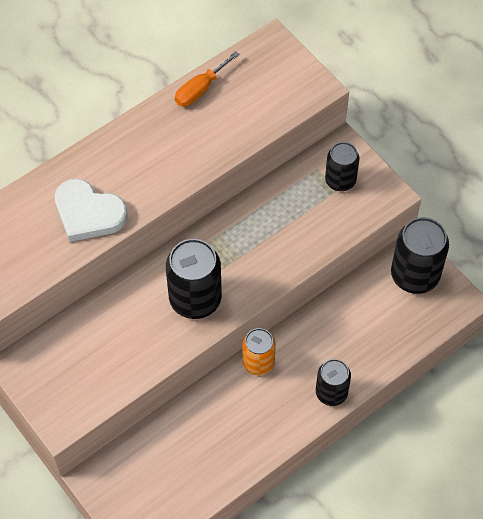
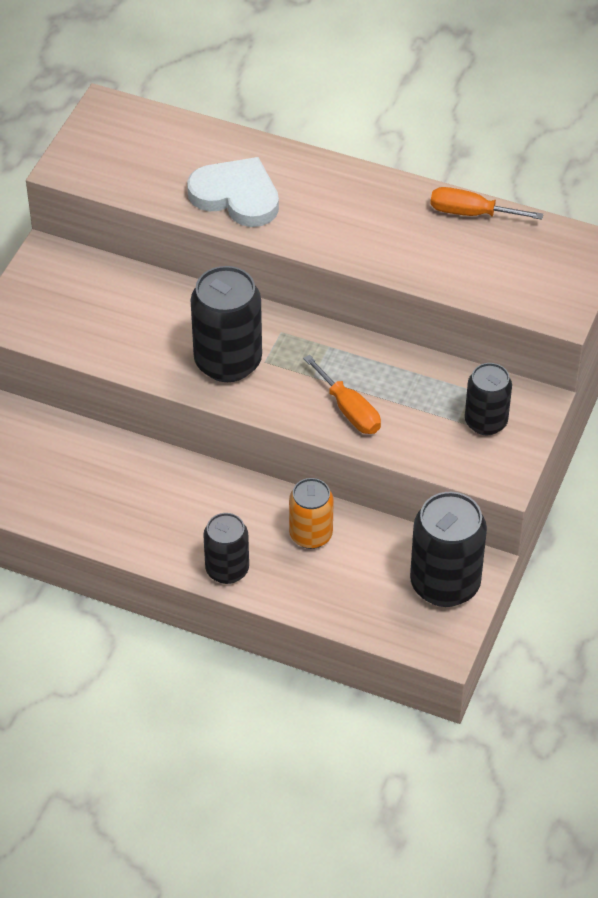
camera: 60 degrees right, 10 degrees down
(88, 213) = (236, 196): white heart -> white heart turned 120 degrees clockwise
(258, 362) = (219, 484): orange can -> orange can (311, 535)
(283, 250) = (349, 410): none -> orange screwdriver

